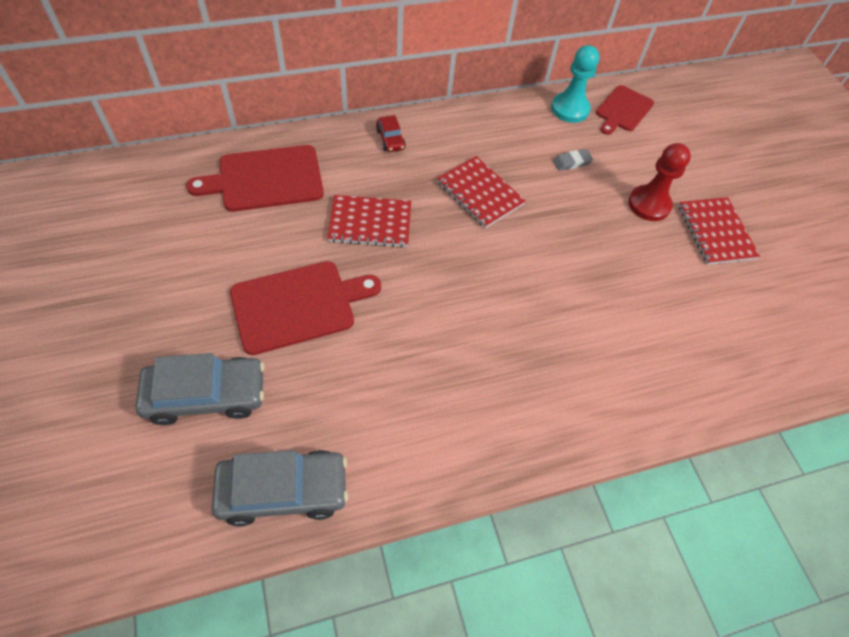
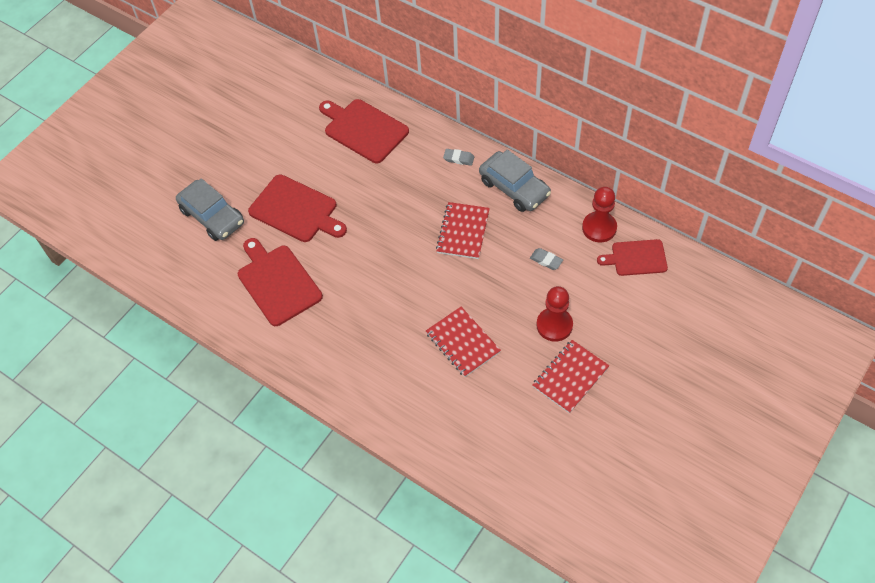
camera: 60 degrees right, 0 degrees up
(283, 490) = (193, 284): grey car -> grey car (514, 188)
(370, 223) = (383, 198): red notebook -> red notebook (462, 342)
(378, 392) = (277, 282): none -> red cutting board
(390, 139) = (458, 158): red car -> grey eraser
(570, 109) = (599, 228): turquoise pawn -> red pawn

